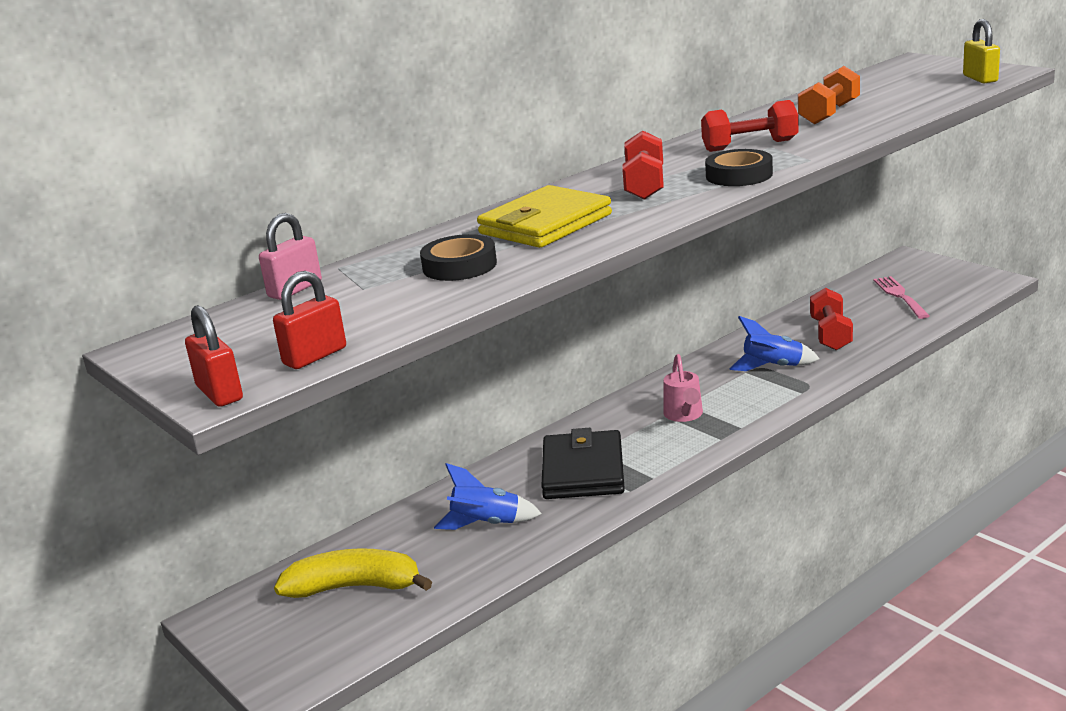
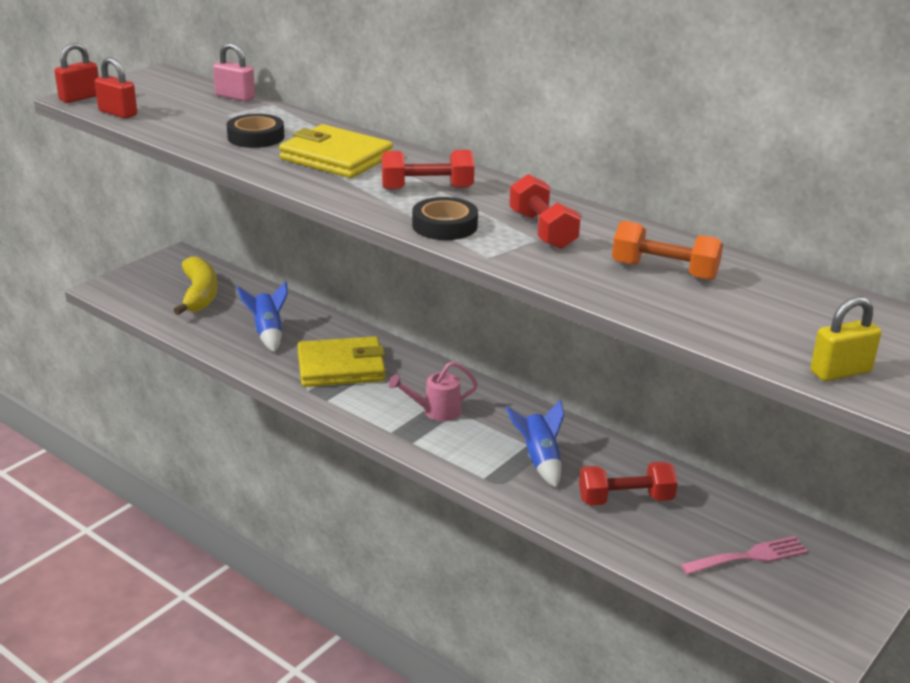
camera: 75 degrees right, 5 degrees up
(583, 471) = (341, 367): black wallet -> yellow wallet

